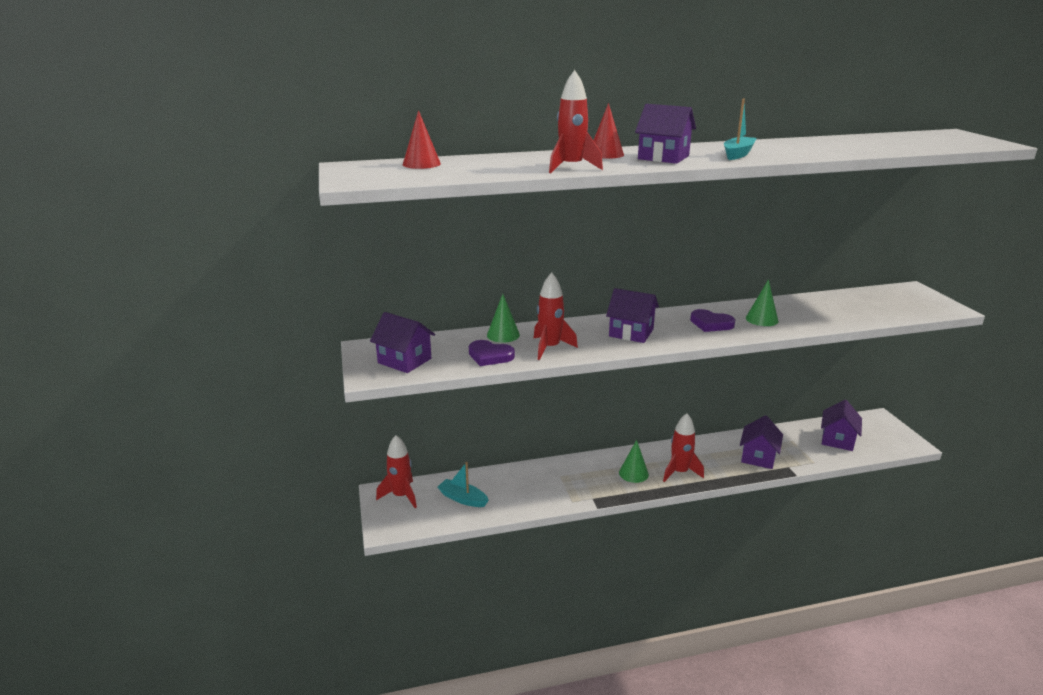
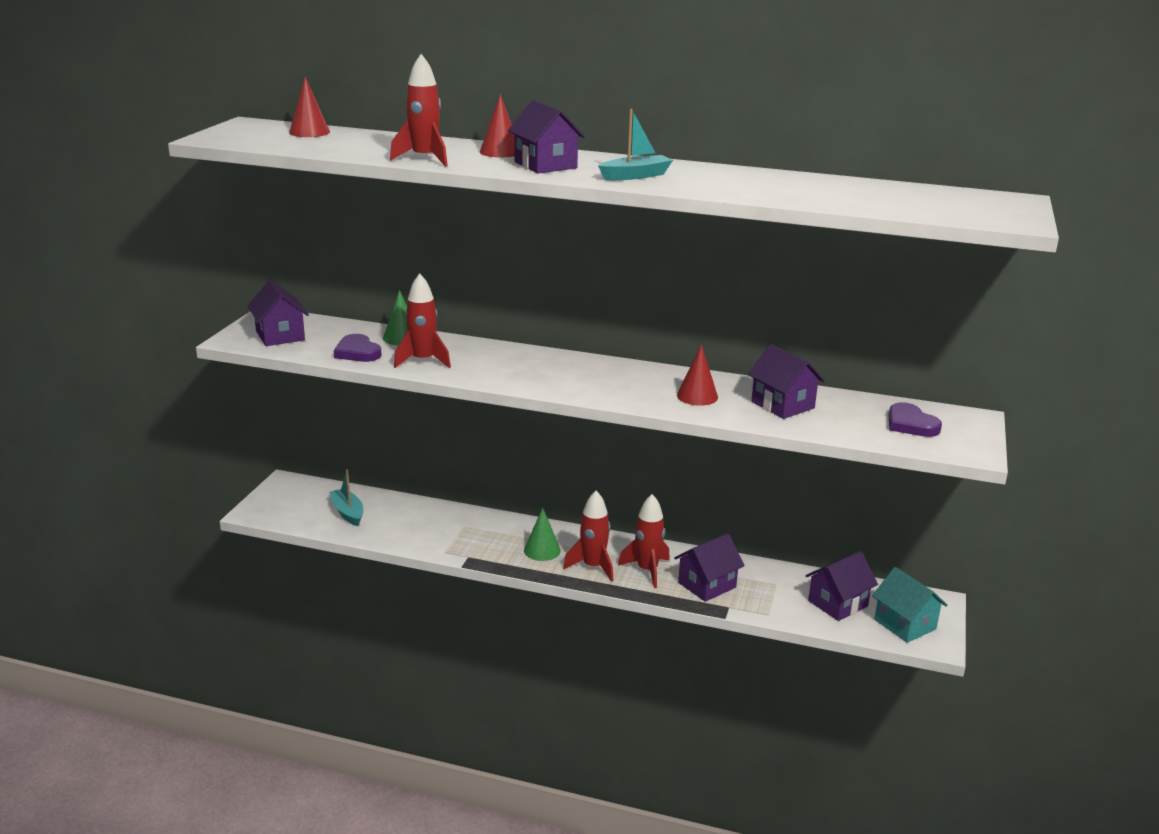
camera: 30 degrees right, 0 degrees up
(401, 496) = (298, 491): red rocket -> red rocket (647, 570)
(631, 333) = (527, 369): purple house -> purple house (782, 405)
(711, 324) = (629, 384): purple heart -> purple heart (910, 424)
(761, 319) = (697, 396): green cone -> red cone
(884, 439) = (905, 624): none -> turquoise house

